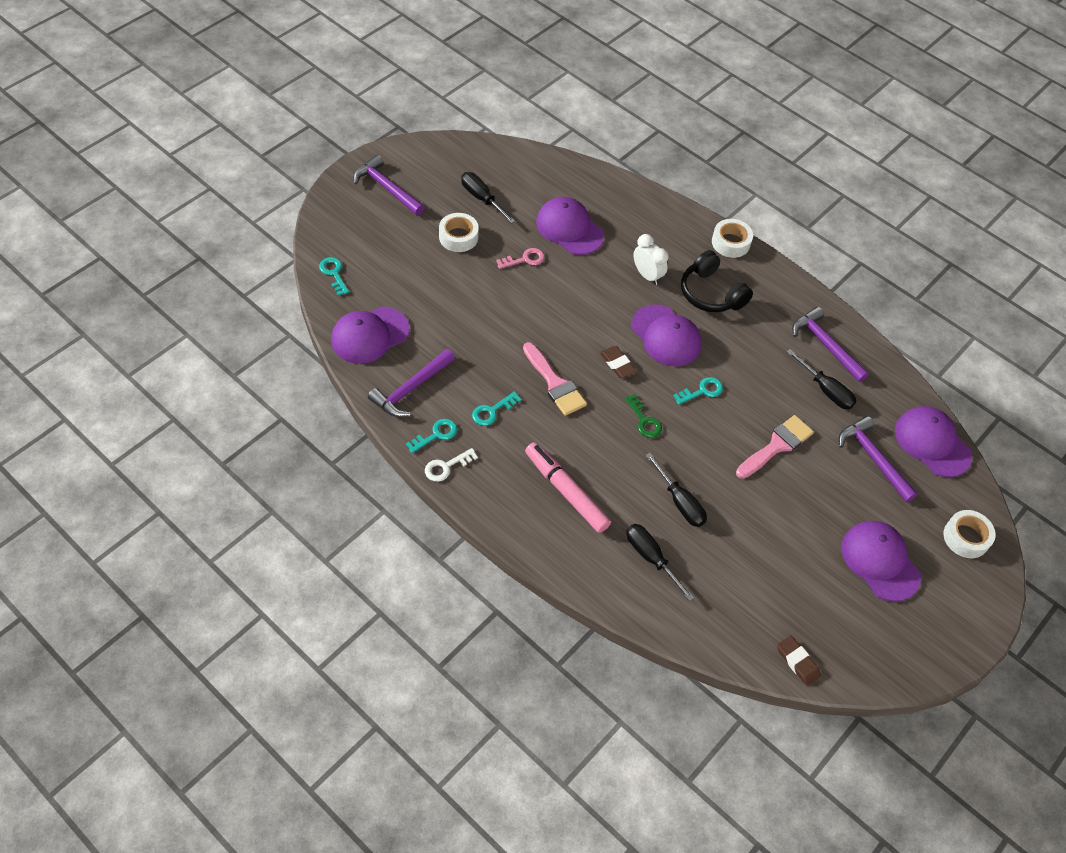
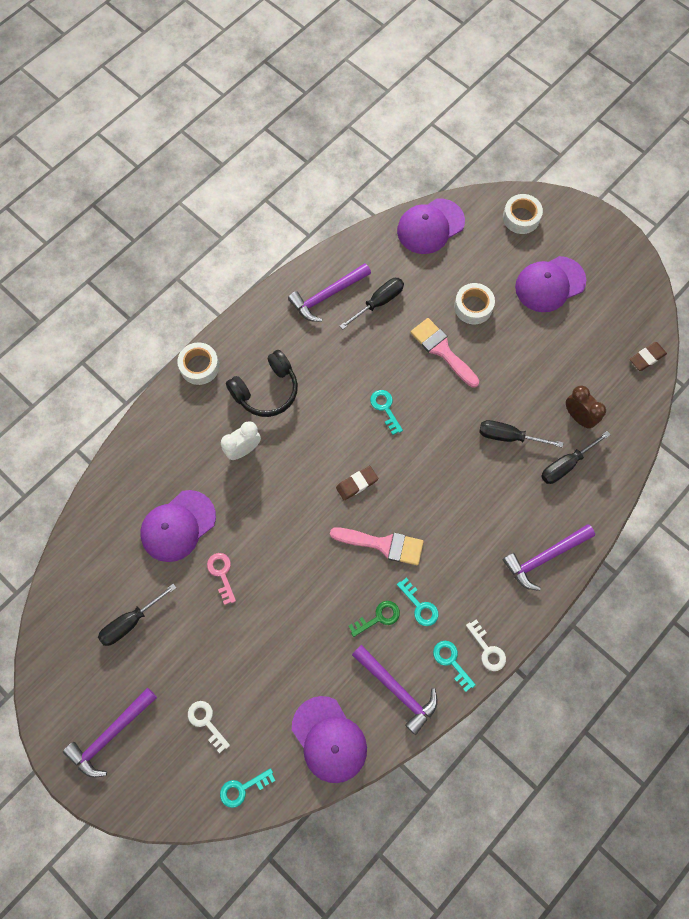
camera: 85 degrees left, 15 degrees up
(392, 249) = (206, 722): none -> white key
(458, 237) = (188, 647): white tape -> white tape (473, 307)
(554, 383) = (383, 544): pink brush -> pink brush turned 45 degrees clockwise
(566, 491) = (505, 536): pink marker -> none
(644, 420) = (421, 462): green key -> green key (378, 617)
(666, 336) = (321, 436): purple cap -> none
(680, 502) = (508, 436): black screwdriver -> black screwdriver turned 135 degrees counterclockwise
(710, 576) = (578, 417): none -> brown clock
(873, 458) = (449, 274): purple hammer -> purple hammer (544, 557)

